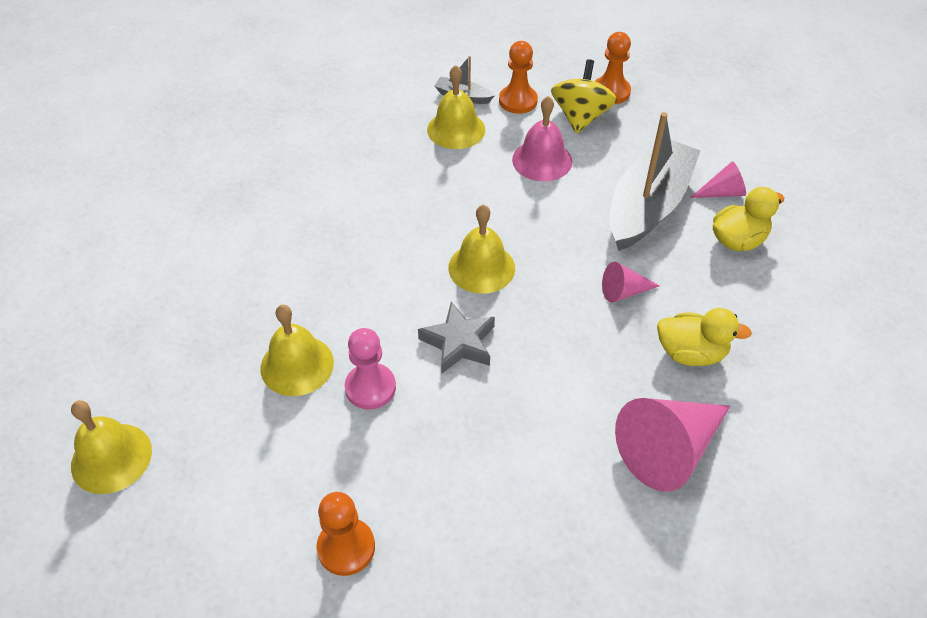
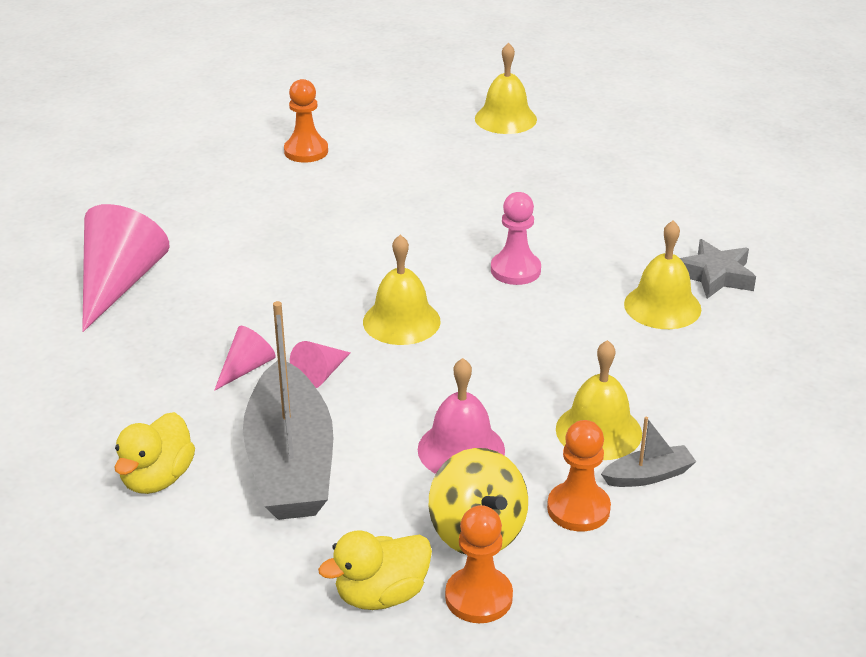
camera: 140 degrees right, 15 degrees down
(297, 365) = (461, 200): yellow bell -> yellow bell (662, 306)
(370, 387) = (390, 213): pink pawn -> pink pawn (515, 270)
(459, 343) = (356, 265): grey star -> grey star (715, 276)
(691, 353) = (143, 352): yellow duck -> yellow duck (381, 594)
(722, 193) = (212, 527): pink cone -> pink cone (320, 374)

